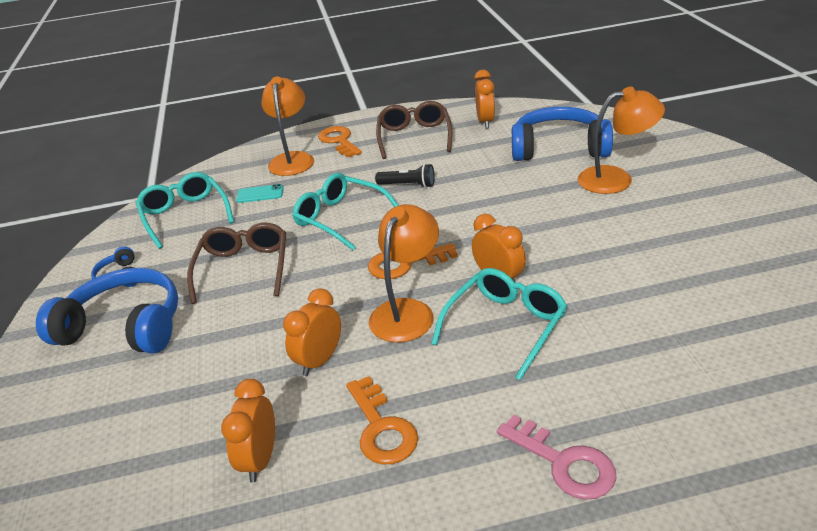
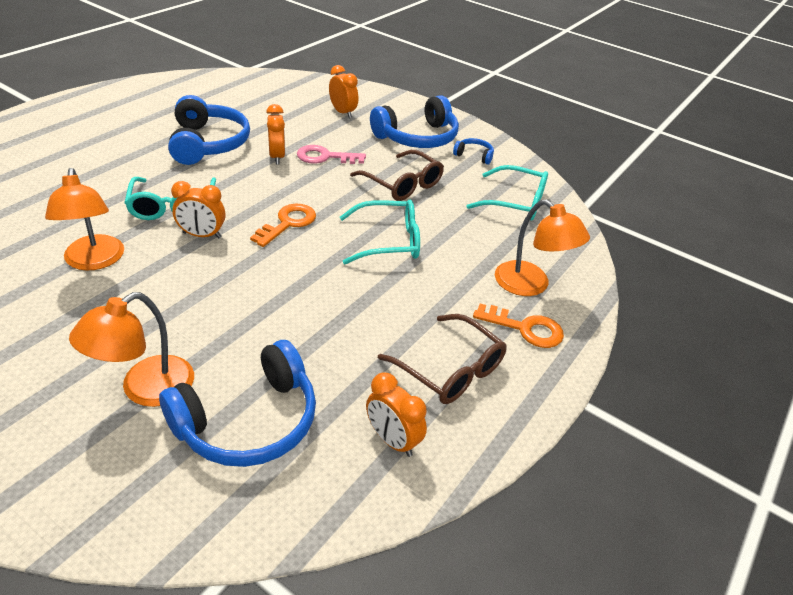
camera: 130 degrees right, 5 degrees up
(260, 194) = (492, 239): turquoise phone -> none
(260, 459) = (256, 119): orange clock -> orange clock (343, 112)
(381, 428) = (208, 143): orange key -> blue headphones
(407, 311) = (251, 195): orange lamp -> orange lamp (94, 261)
(408, 185) = (372, 295): black flashlight -> none
(564, 463) = (96, 158): pink key -> pink key (325, 157)

